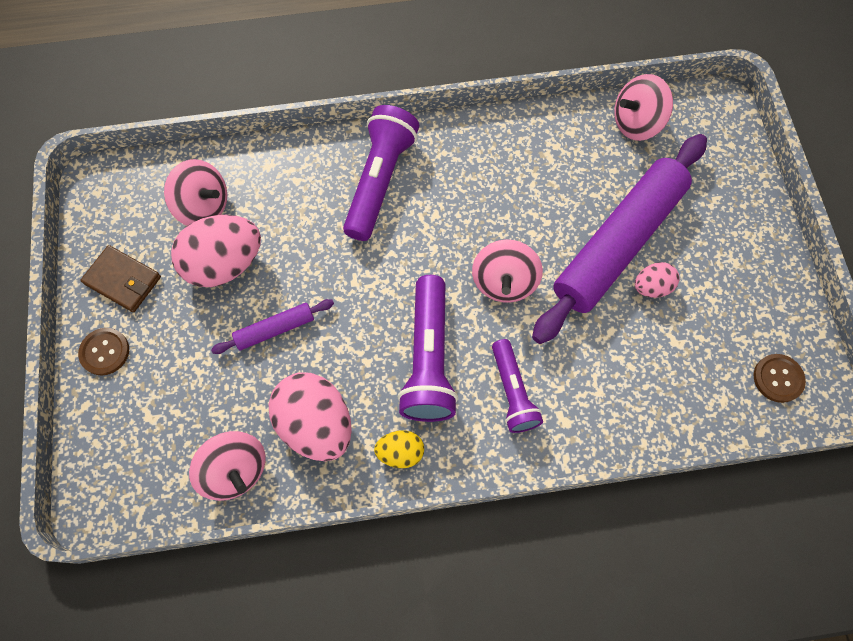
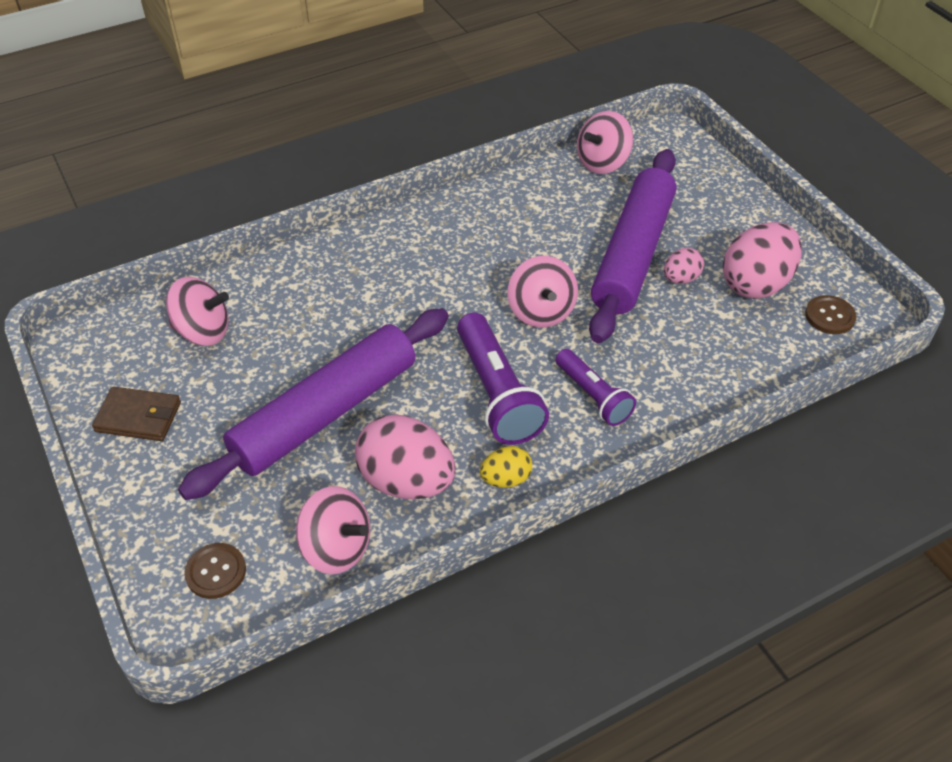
camera: 20 degrees left, 20 degrees down
(105, 352) = (143, 486): brown button -> brown button (216, 572)
(224, 264) = (247, 373): pink egg -> pink egg (756, 284)
(275, 329) = (326, 413): purple rolling pin -> purple rolling pin, size x2.33
(380, 181) = (379, 265): purple flashlight -> none

